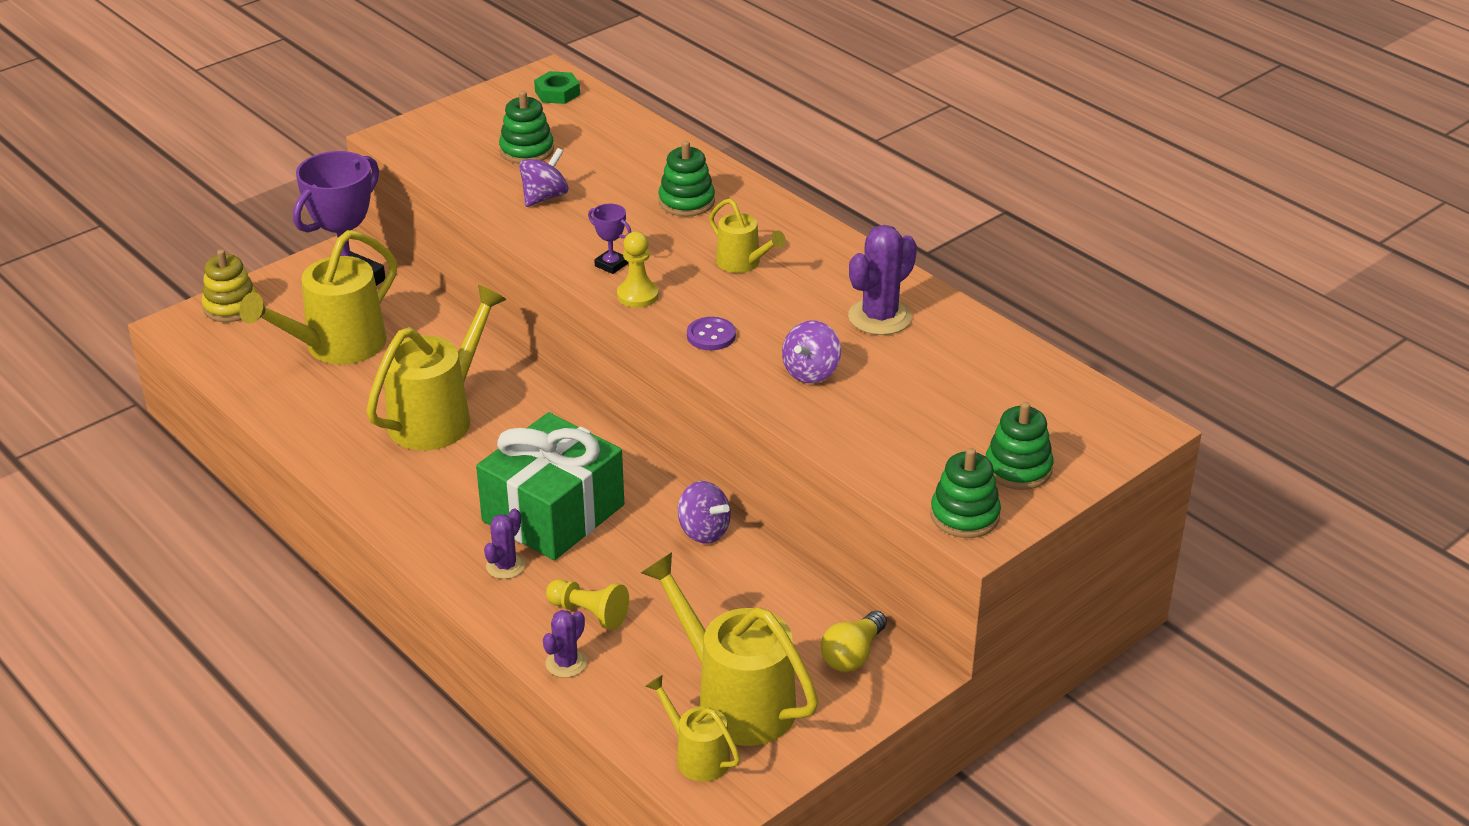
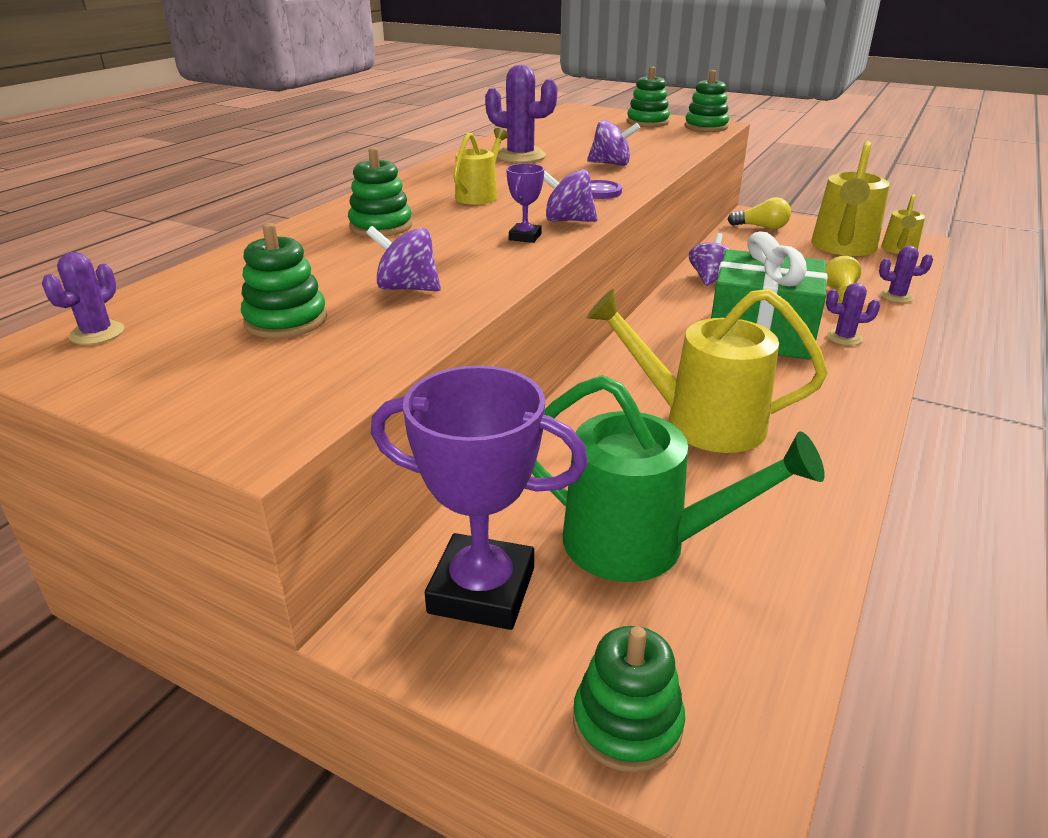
camera: 110 degrees left, 5 degrees down
(231, 307) = (627, 723): yellow stacking toy -> green stacking toy
(336, 347) = (642, 544): yellow watering can -> green watering can
(557, 93) = (97, 333): green nut -> purple cactus
(637, 295) = (567, 220): yellow pawn -> purple spinning top

